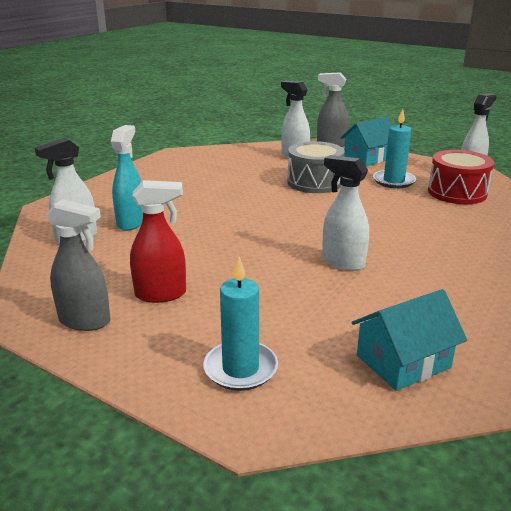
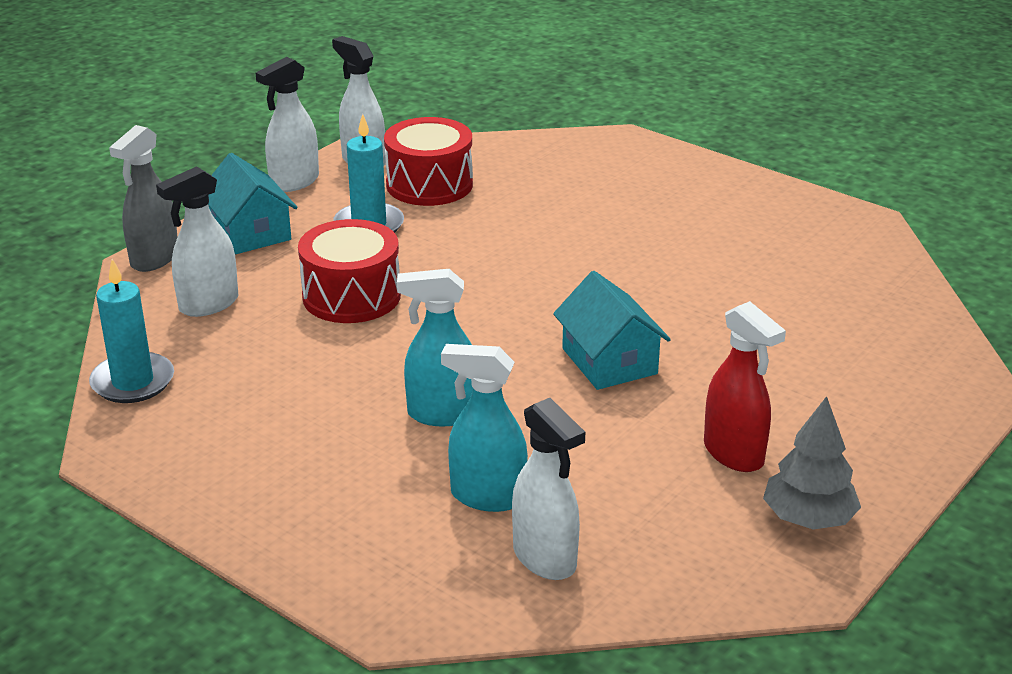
camera: 85 degrees left, 5 degrees up
(85, 321) = (808, 518): grey spray bottle -> grey tree
(161, 294) = (734, 454): red spray bottle -> red spray bottle turned 150 degrees clockwise
(205, 208) = (442, 414): none -> turquoise spray bottle
(240, 368) = (886, 393): turquoise candle -> turquoise candle (133, 382)
(314, 182) = (351, 296): grey drum -> red drum
(342, 262) = (643, 303): white spray bottle -> white spray bottle (294, 182)
(403, 361) = (854, 294): turquoise house -> turquoise house (609, 361)

